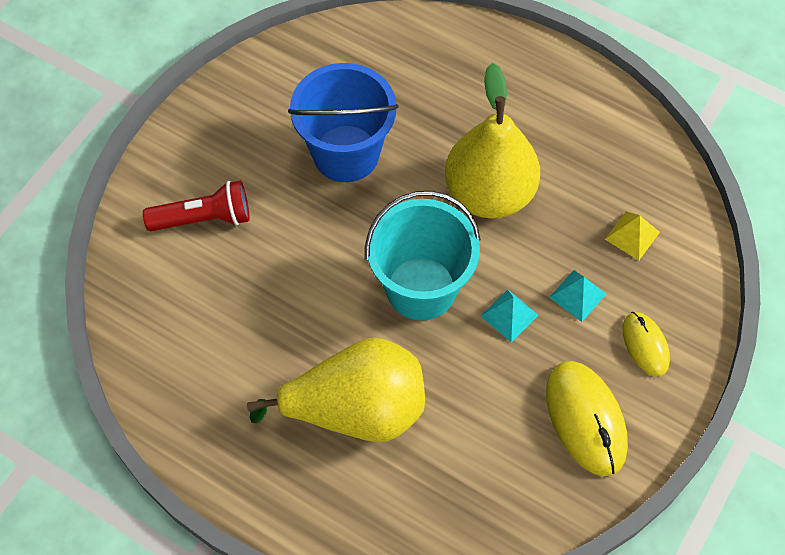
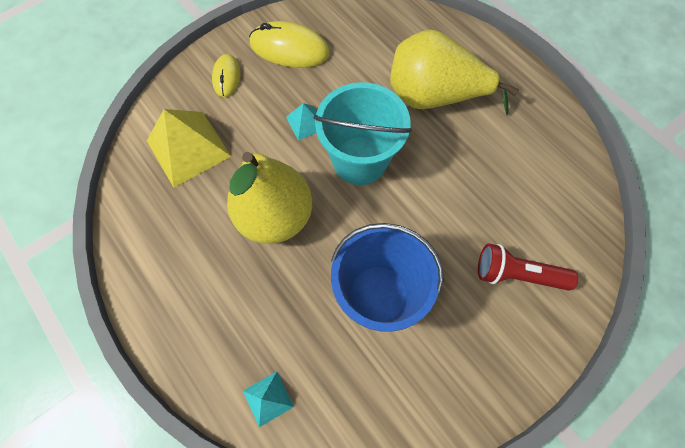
camera: 160 degrees left, 5 degrees up
(577, 295) = (252, 120): turquoise pyramid -> turquoise pyramid (268, 398)
(585, 419) = (289, 49): yellow mouse -> yellow mouse turned 75 degrees counterclockwise
(632, 235) = (188, 148): yellow pyramid -> yellow pyramid, size x2.01

